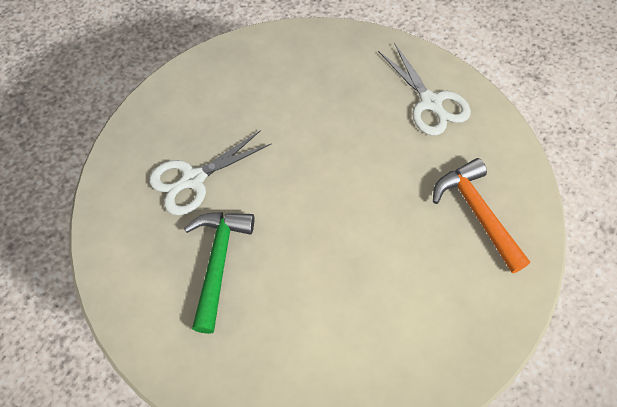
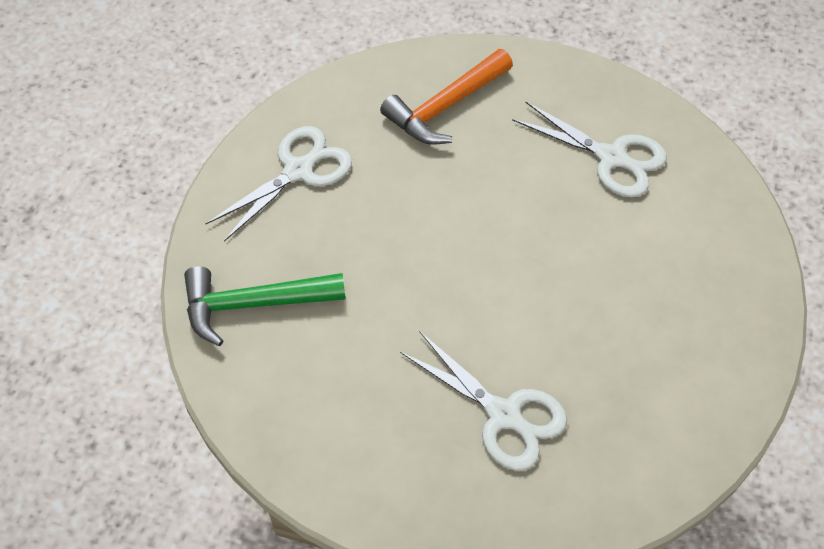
camera: 105 degrees left, 5 degrees down
(218, 262) = (608, 348): green hammer -> green hammer (253, 304)
(395, 329) = (612, 158): none -> white scissors

